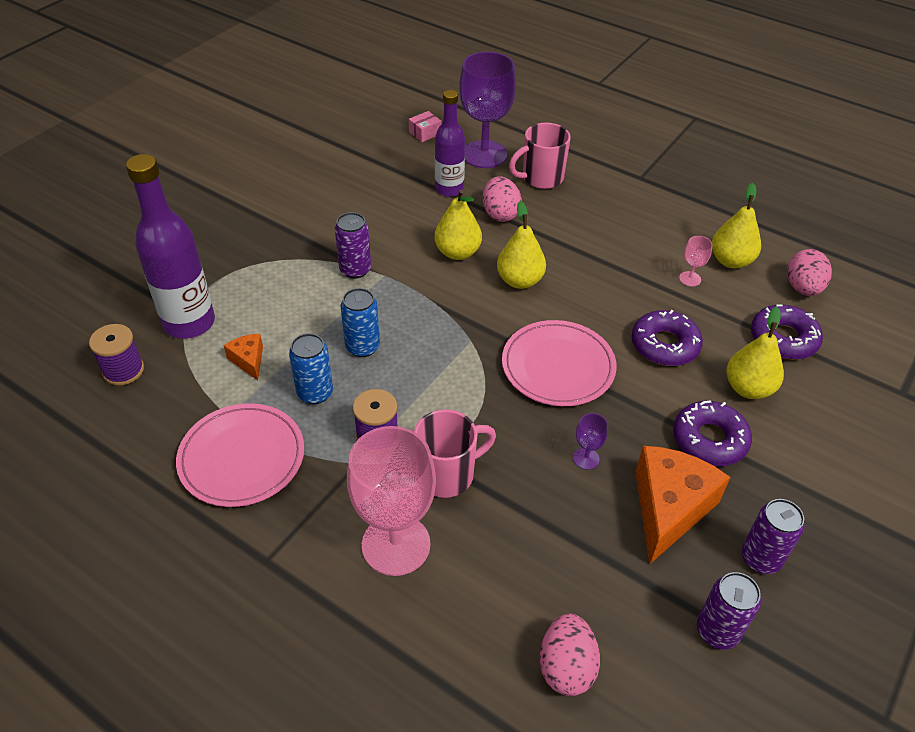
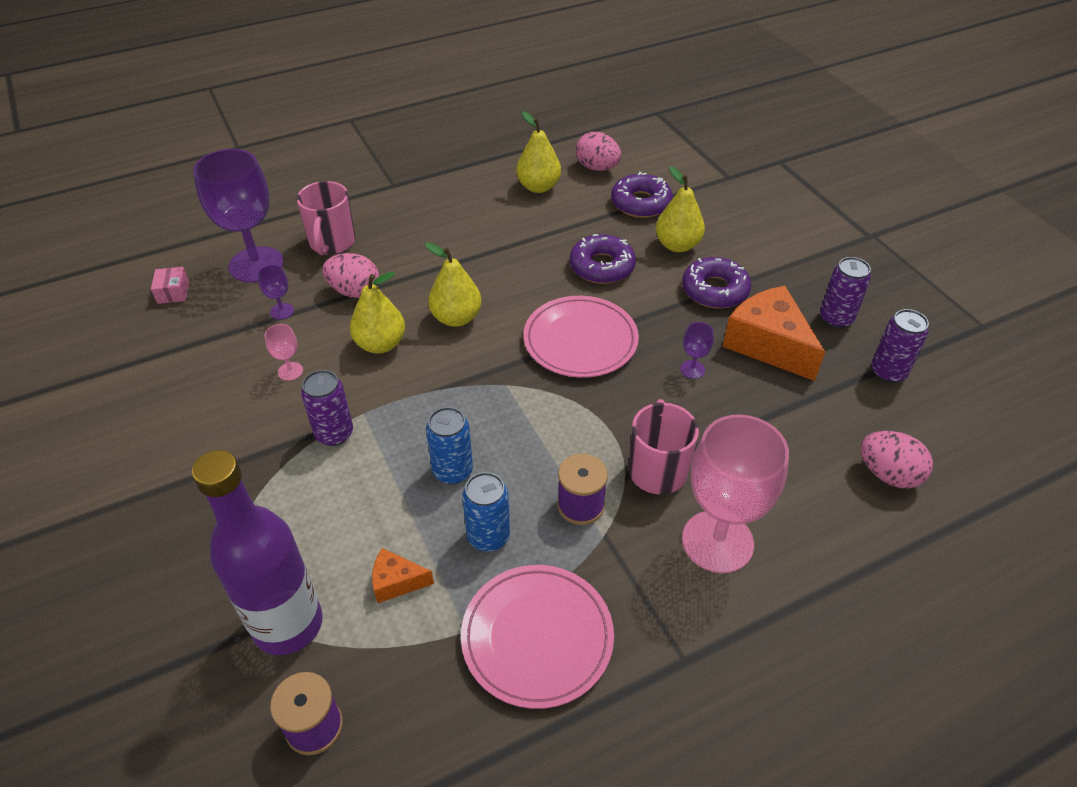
camera: 60 degrees left, 0 degrees up
(449, 189) = (282, 311): purple bottle -> purple goblet
(690, 279) = (540, 217): pink goblet -> pink goblet (290, 371)

